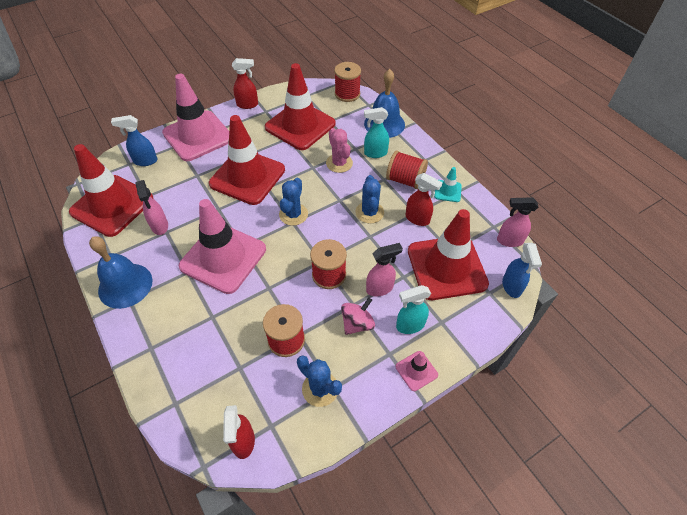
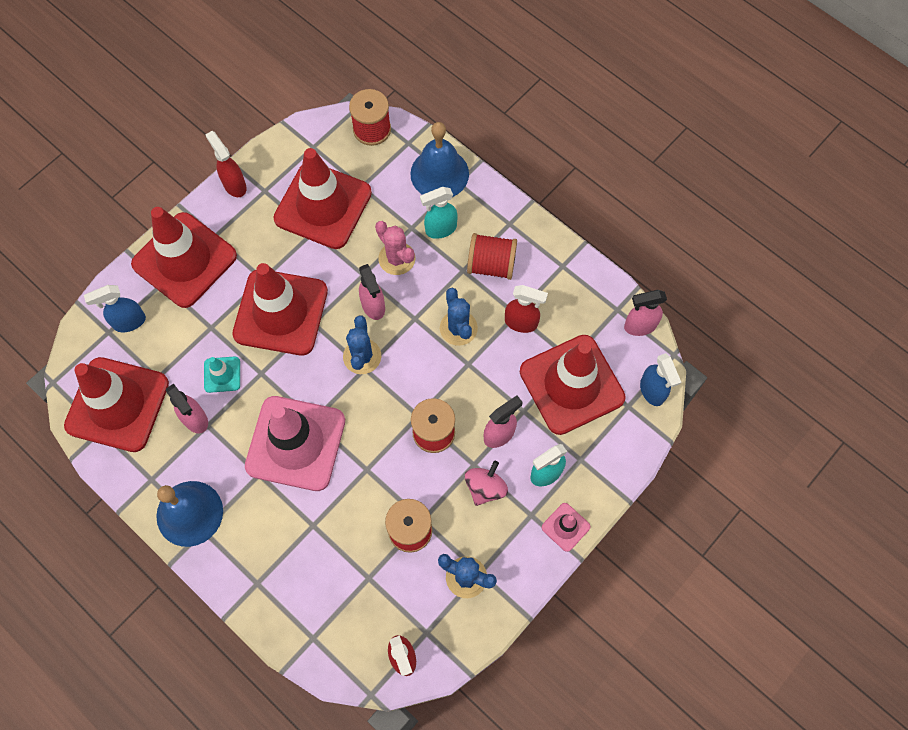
camera: 15 degrees left, 15 degrees up
(198, 136) = (184, 260): pink traffic cone -> red traffic cone
(248, 104) = (234, 185): red spray bottle -> red spray bottle turned 105 degrees counterclockwise
(313, 187) = (373, 306): none -> pink spray bottle
(447, 191) = (550, 269): turquoise traffic cone -> turquoise traffic cone (222, 374)

